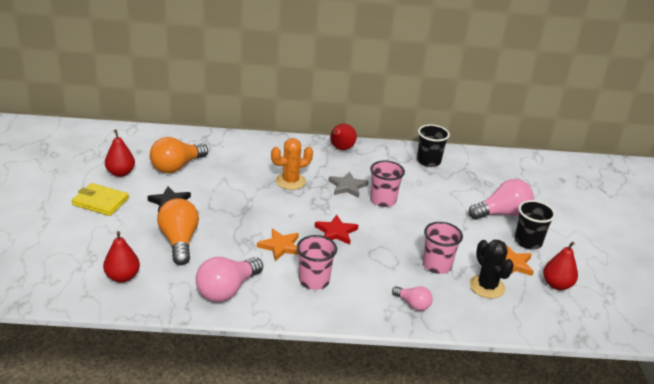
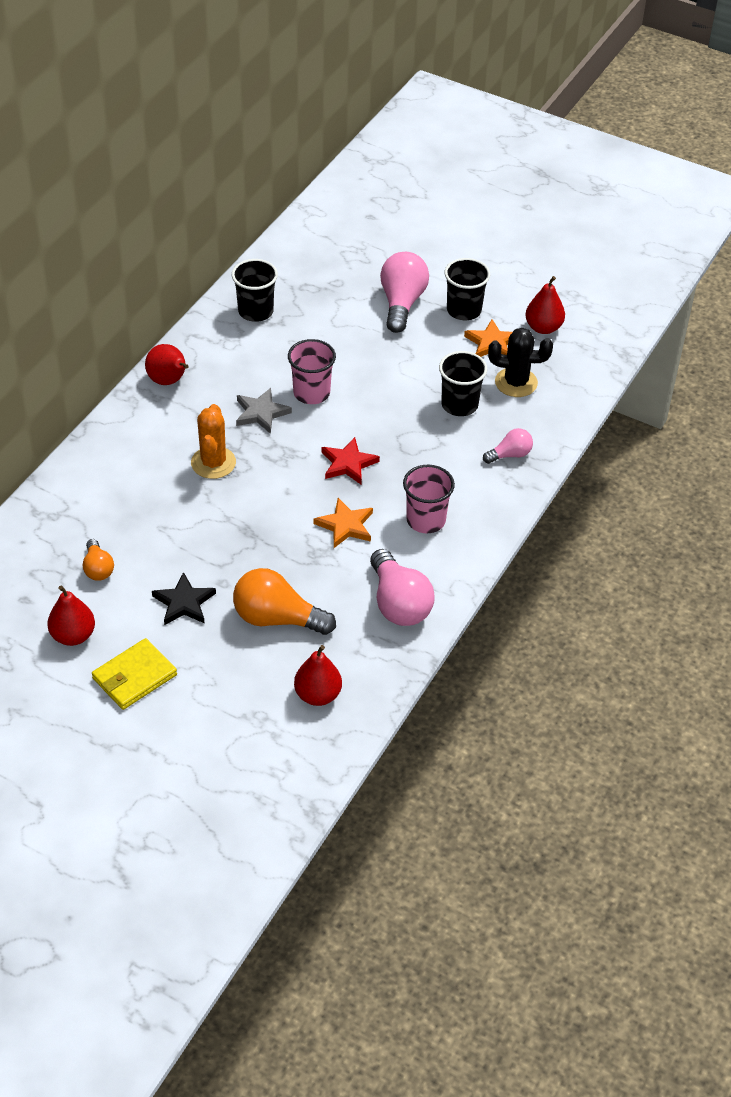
camera: 60 degrees left, 15 degrees up
(177, 167) = (98, 568): orange light bulb -> orange light bulb, size x0.55
(437, 265) = (459, 405): pink cup -> black cup

